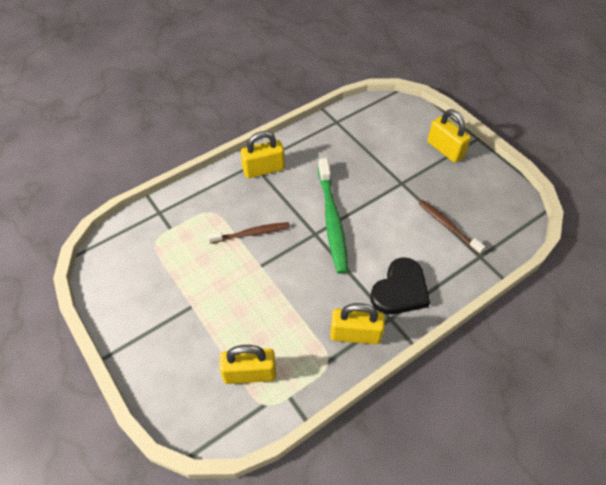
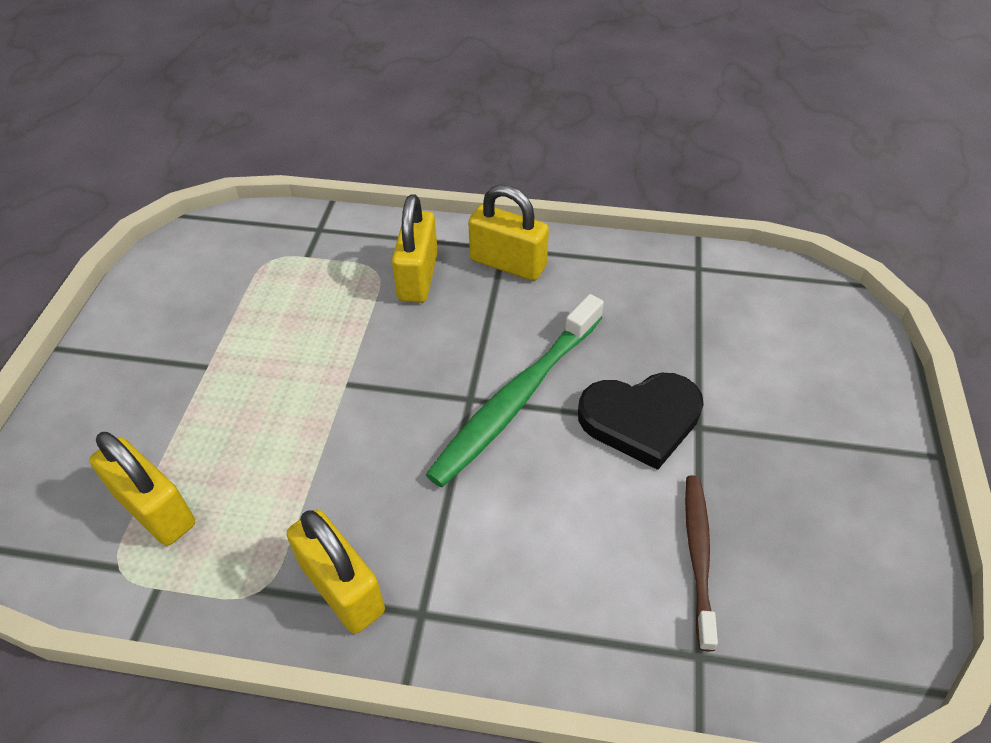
camera: 45 degrees right, 5 degrees down
(251, 233) = (388, 333): brown toothbrush -> none
(400, 290) = (489, 585): black heart -> black heart (641, 419)
(445, 149) = (846, 430): yellow padlock -> yellow padlock (418, 277)

